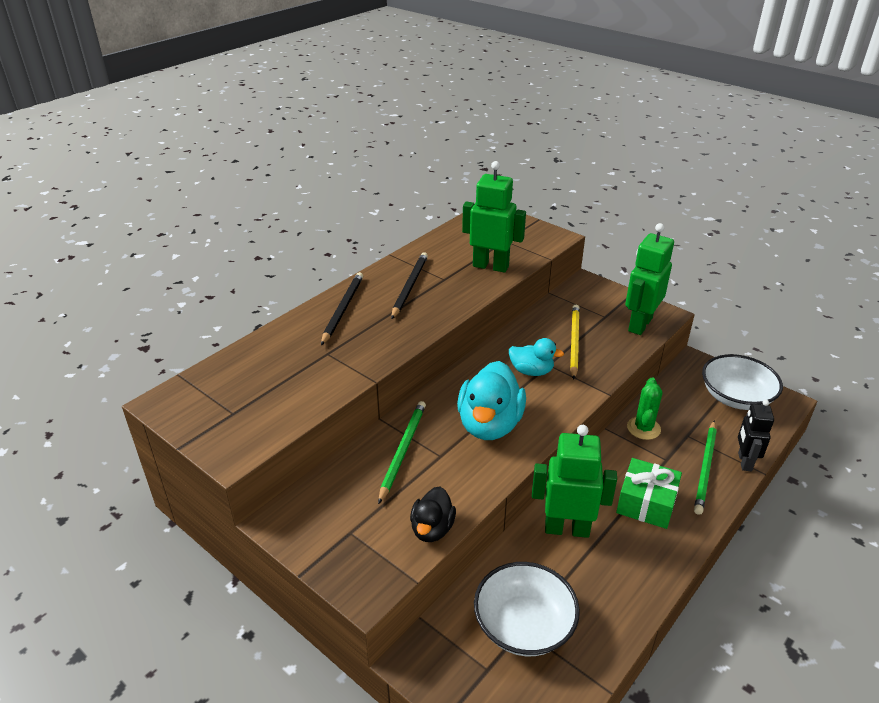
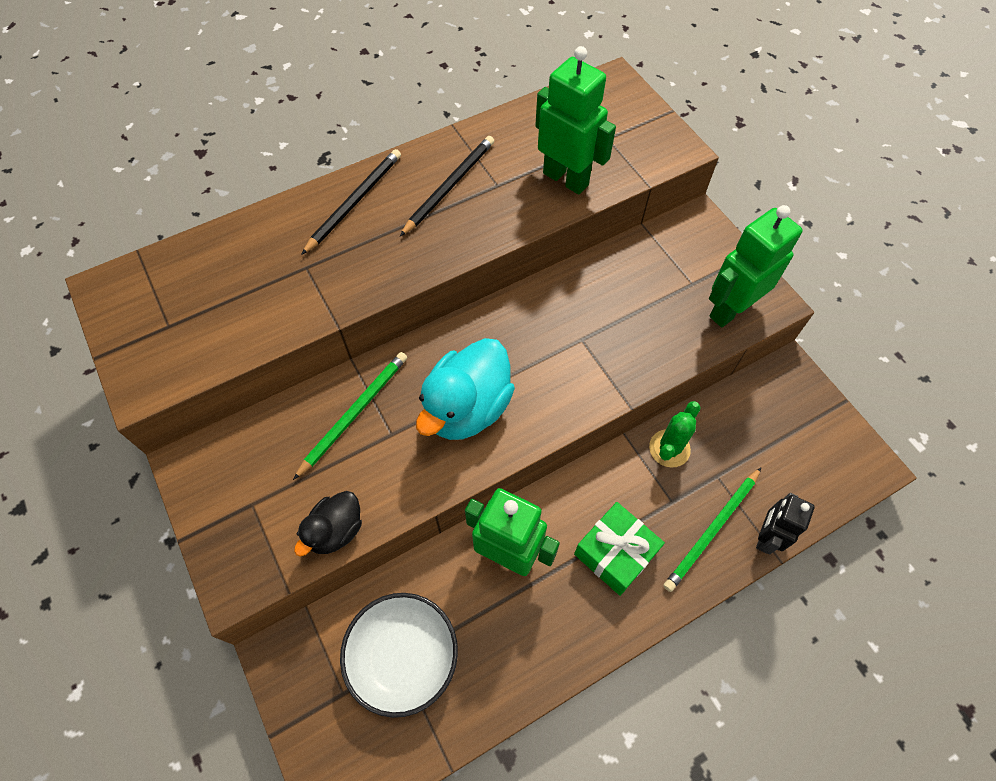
camera: 20 degrees right, 25 degrees up
(531, 371) = (555, 343): turquoise duck -> none
(574, 342) = (631, 313): yellow pencil -> none
(736, 397) = (811, 440): white bowl -> none

